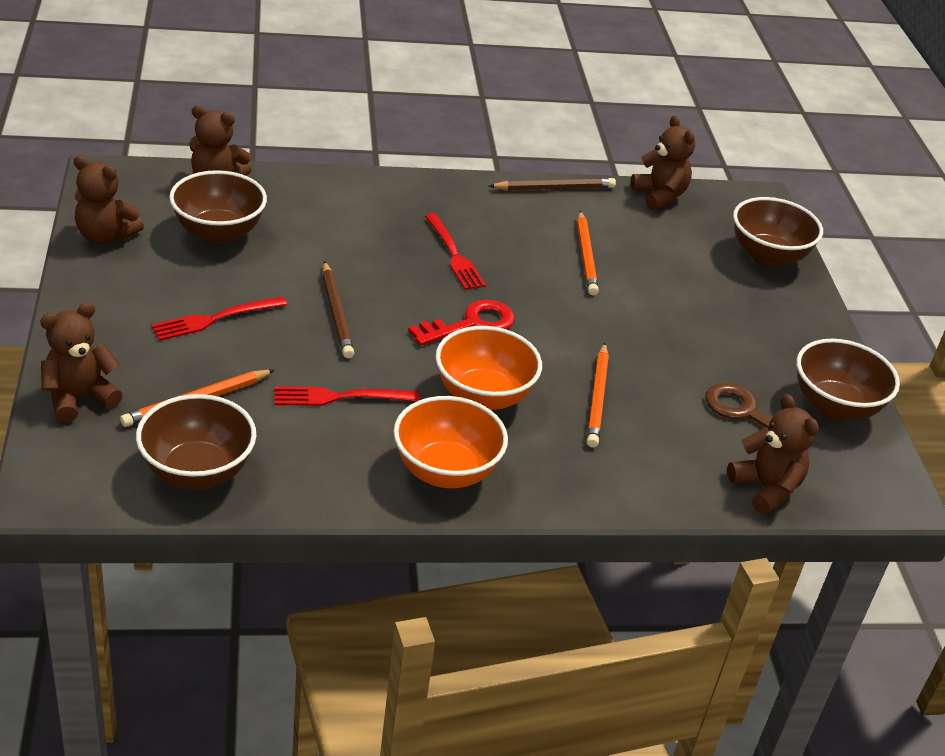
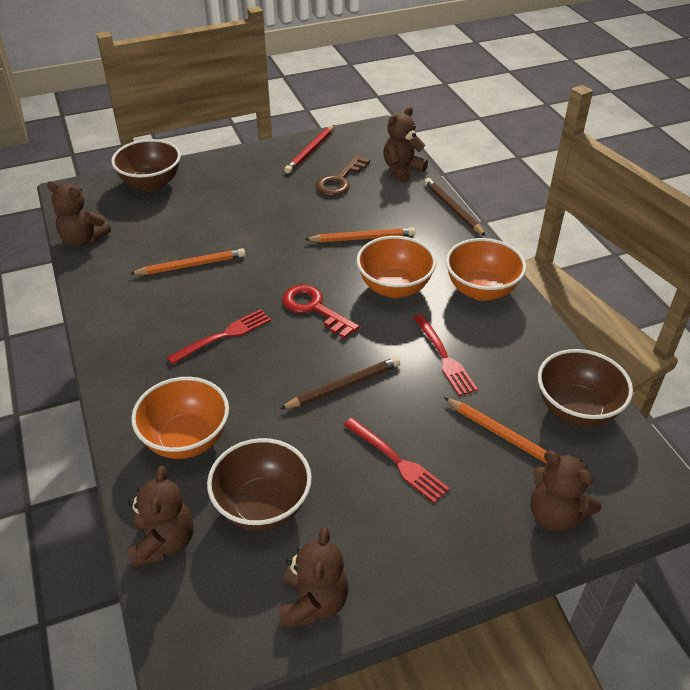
camera: 100 degrees left, 5 degrees up
(321, 209) = (186, 439): none -> orange bowl
(554, 188) = (91, 296): brown pencil -> brown pencil (452, 209)
(659, 196) = (83, 239): brown teddy bear -> brown teddy bear turned 120 degrees counterclockwise
(834, 406) = (310, 151): brown bowl -> red pencil

